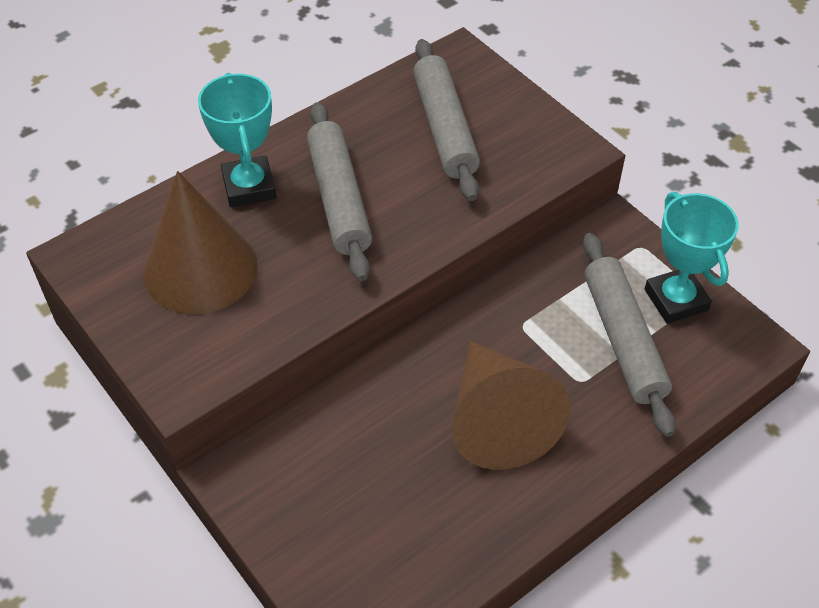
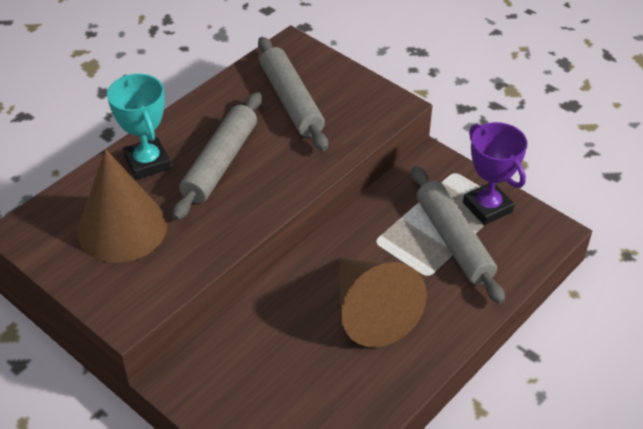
camera: 10 degrees left, 5 degrees down
(339, 199) = (220, 163): grey rolling pin -> grey rolling pin turned 45 degrees clockwise
(676, 300) = (487, 207): turquoise trophy -> purple trophy

